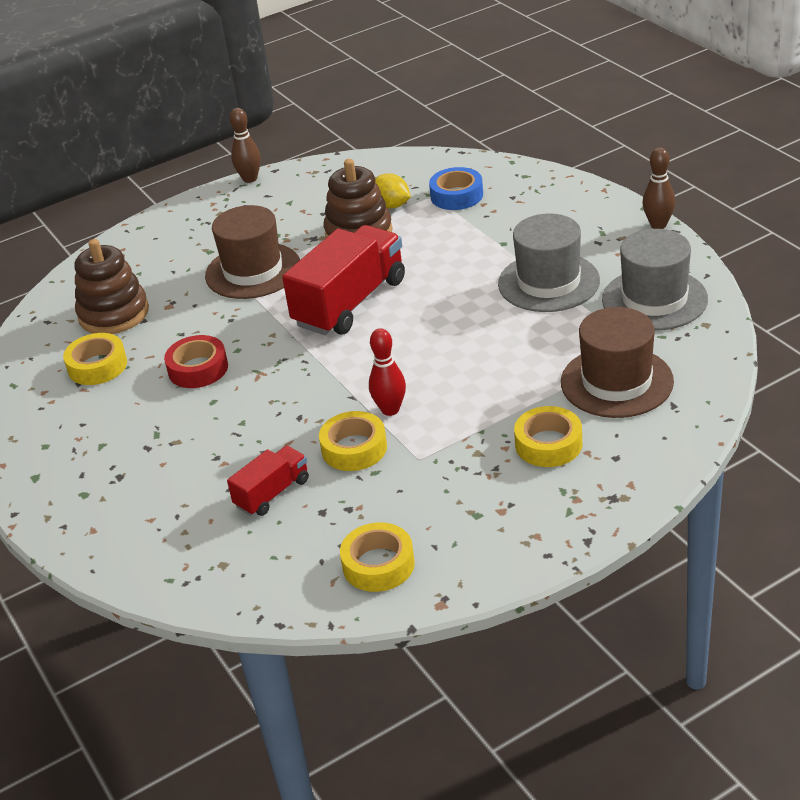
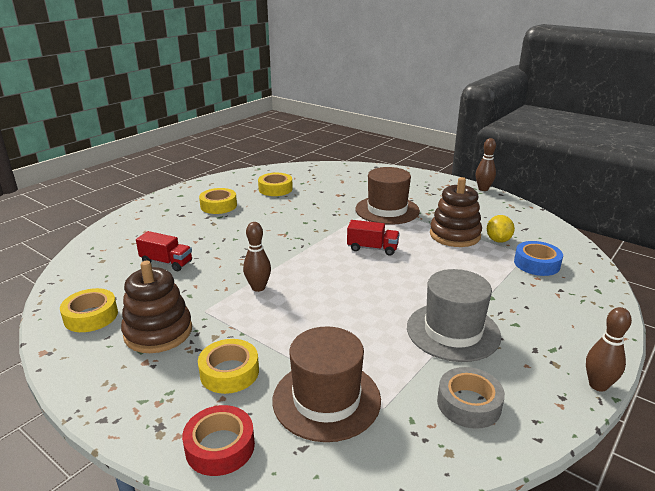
camera: 65 degrees right, 10 degrees down
(114, 314) = (323, 183): brown stacking toy -> brown stacking toy (158, 332)
(198, 369) = (282, 215): red tape -> red tape (220, 447)
(350, 303) = (372, 248): red truck -> red truck, size x0.52
(354, 448) = (213, 282): yellow tape -> yellow tape (218, 206)
(390, 410) = (258, 287): red bowling pin -> brown bowling pin
(654, 299) = (468, 404): grey hat -> grey tape

